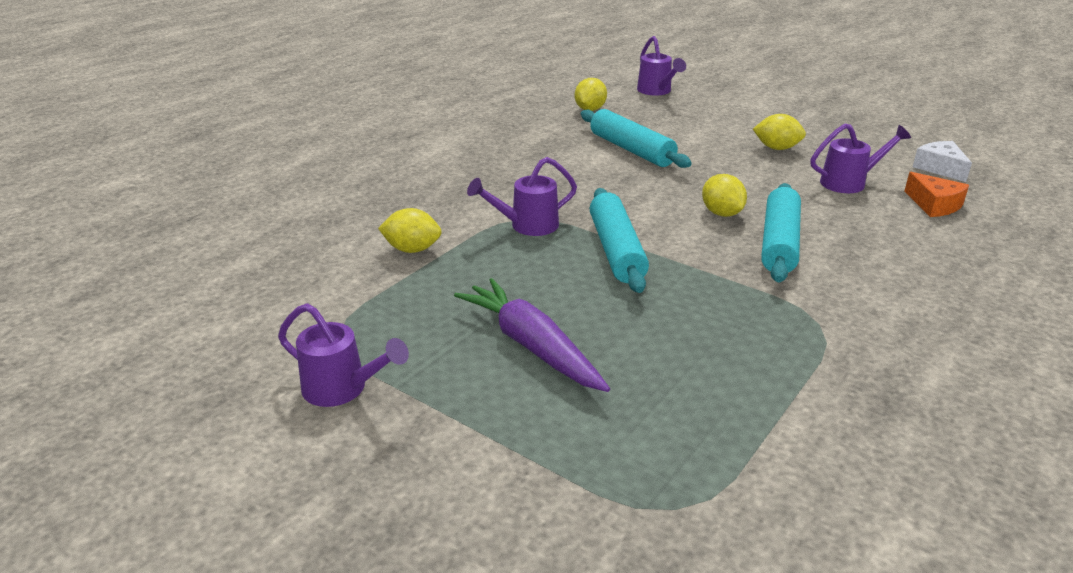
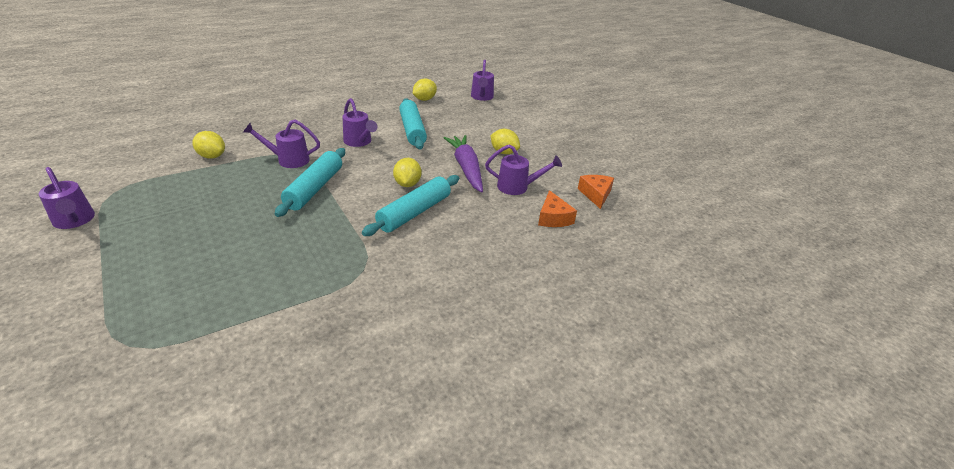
camera: 20 degrees right, 5 degrees up
(531, 346) = (192, 229): purple carrot -> purple carrot (466, 168)
(586, 180) = (359, 142): none -> purple watering can
(940, 168) = (595, 194): white cheese -> orange cheese

